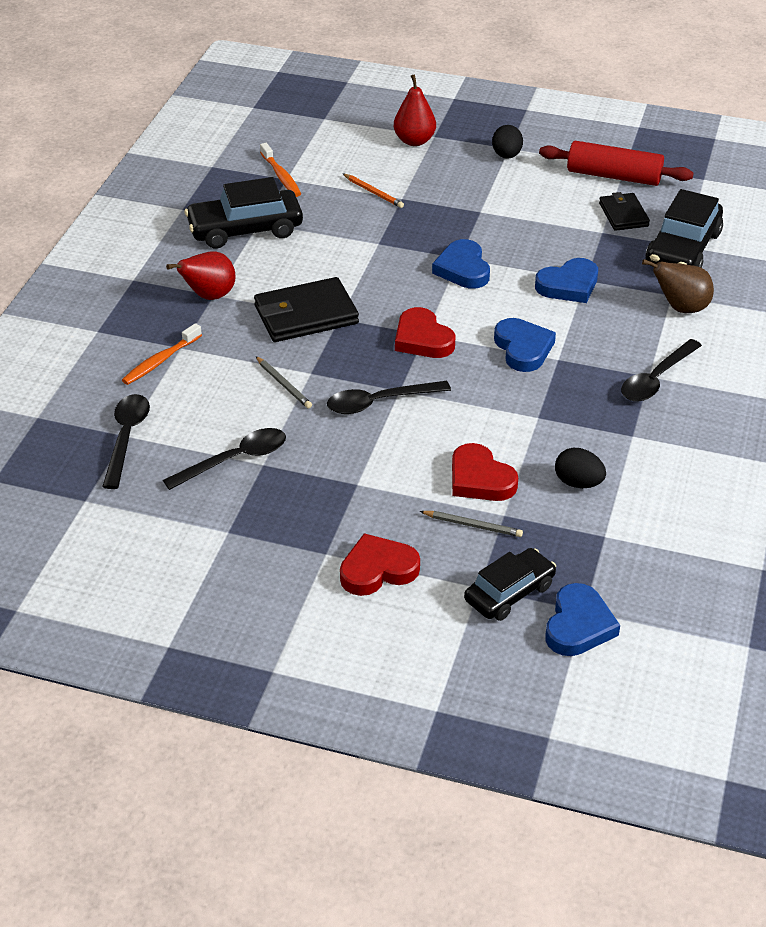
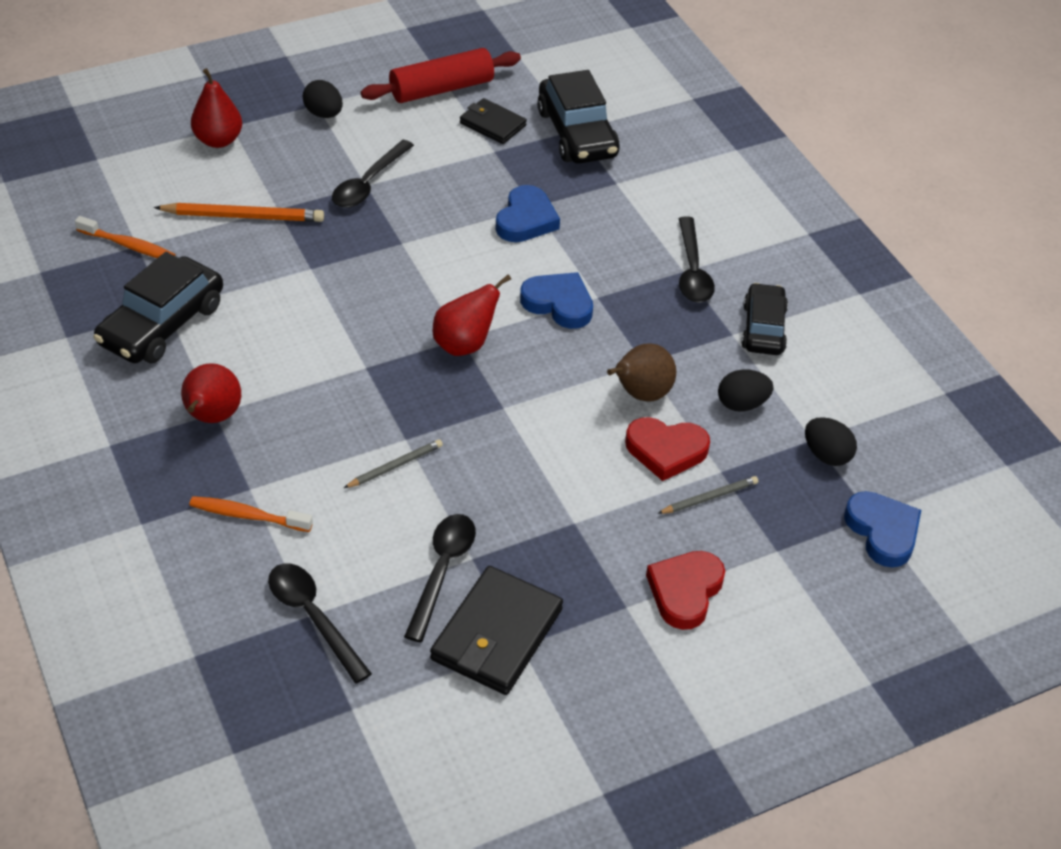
camera: 45 degrees left, 5 degrees up
(160, 361) = (247, 515): orange toothbrush -> orange toothbrush turned 105 degrees clockwise
(283, 384) = (395, 466): grey pencil -> grey pencil turned 45 degrees counterclockwise
(305, 315) = (330, 382): black wallet -> black wallet (496, 634)
(373, 192) = (243, 216): orange pencil -> orange pencil, size x1.71
(379, 402) = (501, 430): black spoon -> black spoon (368, 183)
(422, 339) = (465, 344): red heart -> red pear
(463, 269) = (418, 253): blue heart -> none
(509, 593) = (804, 539): black car -> black car (763, 328)
(601, 552) = (826, 455): none -> black egg
(680, 308) = (637, 192): brown pear -> brown pear (640, 394)

